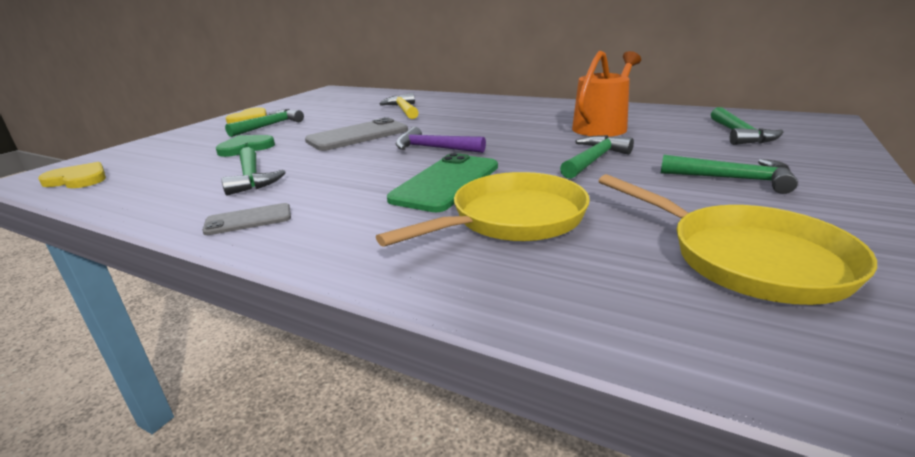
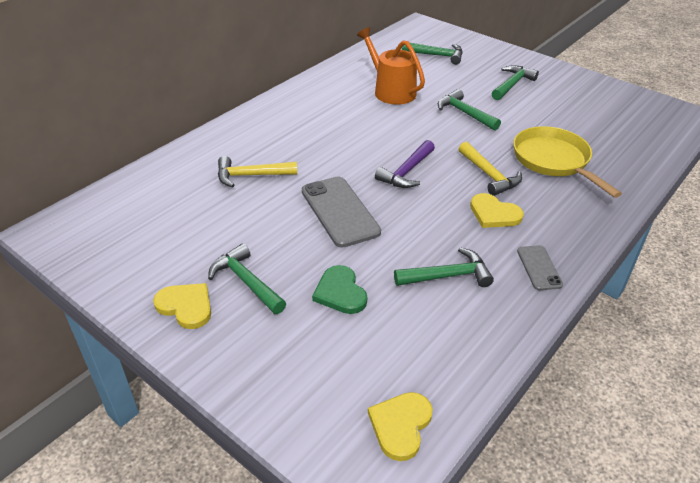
camera: 80 degrees left, 15 degrees up
(361, 190) = (494, 214): none -> yellow heart
(446, 183) = (489, 175): green phone -> yellow hammer
(747, 258) = (600, 113): yellow pan -> none

